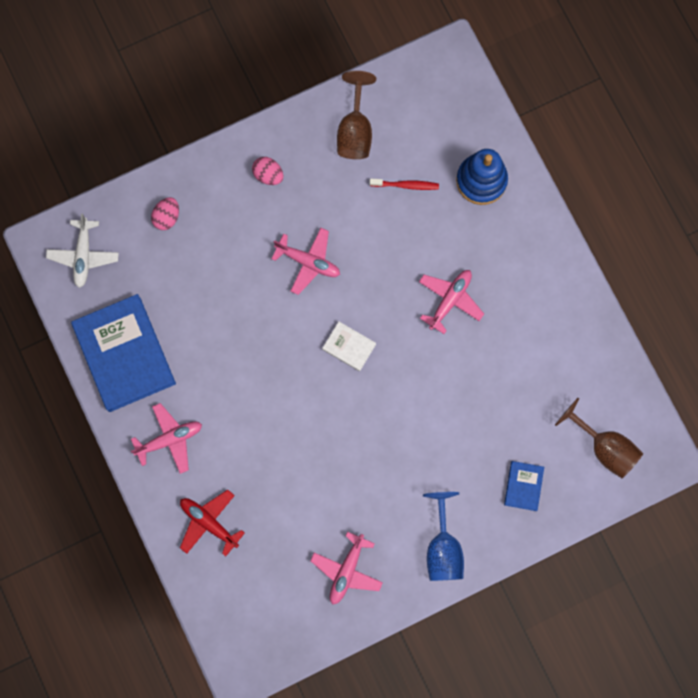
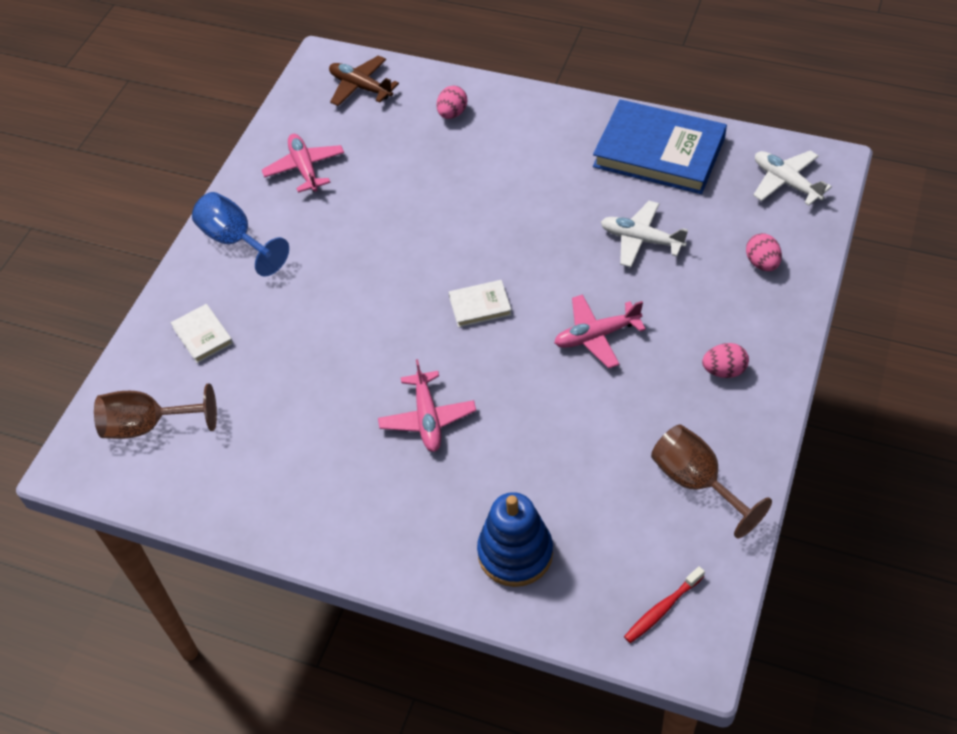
camera: 140 degrees right, 25 degrees down
(169, 439) = (549, 133): pink plane -> none
(209, 523) = (452, 113): red plane -> pink egg
(211, 300) = (641, 240): none -> white plane
(241, 614) = (361, 87): none -> brown plane
(405, 185) = (586, 478): red toothbrush -> red toothbrush (662, 608)
(523, 486) = (202, 335): blue book -> white book

